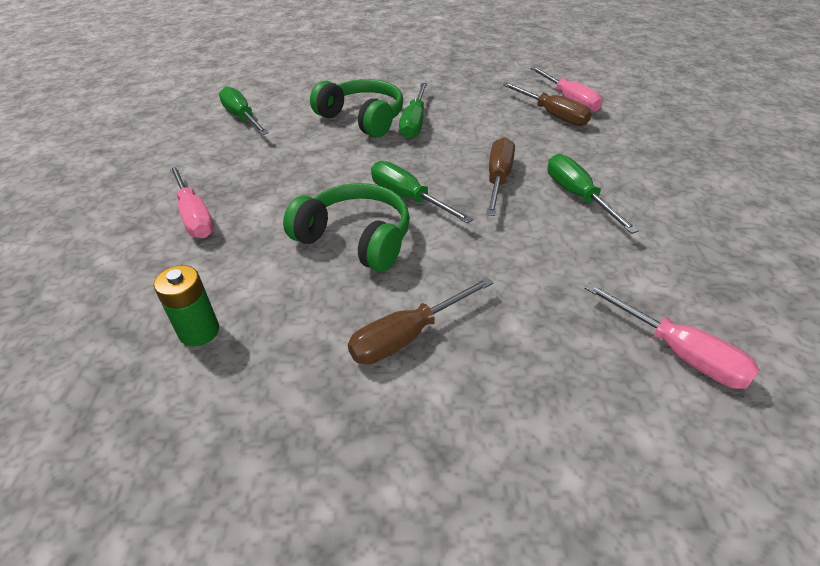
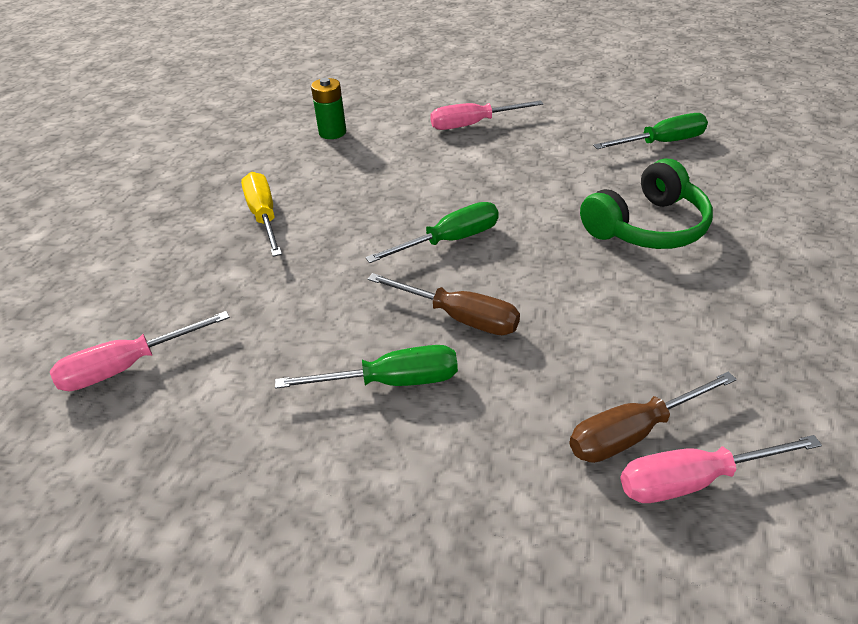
camera: 105 degrees right, 0 degrees up
(355, 239) = (397, 202): green headphones -> none
(407, 336) = (264, 216): brown screwdriver -> yellow screwdriver
(414, 123) = (627, 269): green screwdriver -> none

